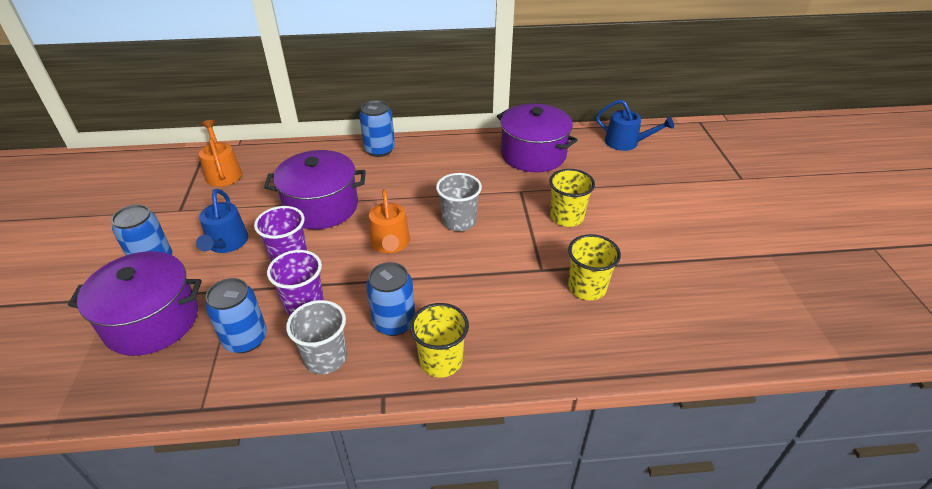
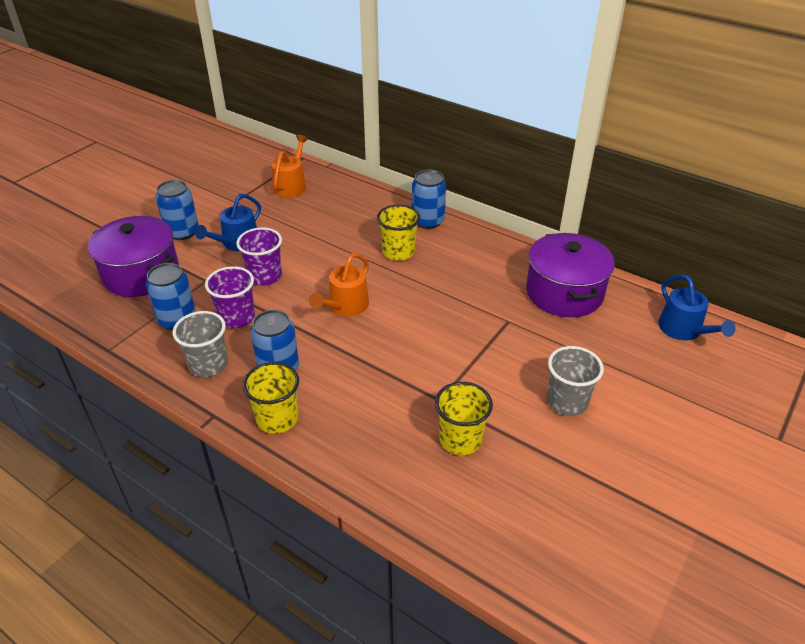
camera: 40 degrees right, 0 degrees up
(321, 207) = (329, 248): purple pot -> none
(459, 221) = (420, 318): grey cup -> grey cup (567, 402)
(566, 217) = (522, 368): yellow cup -> yellow cup (398, 252)

